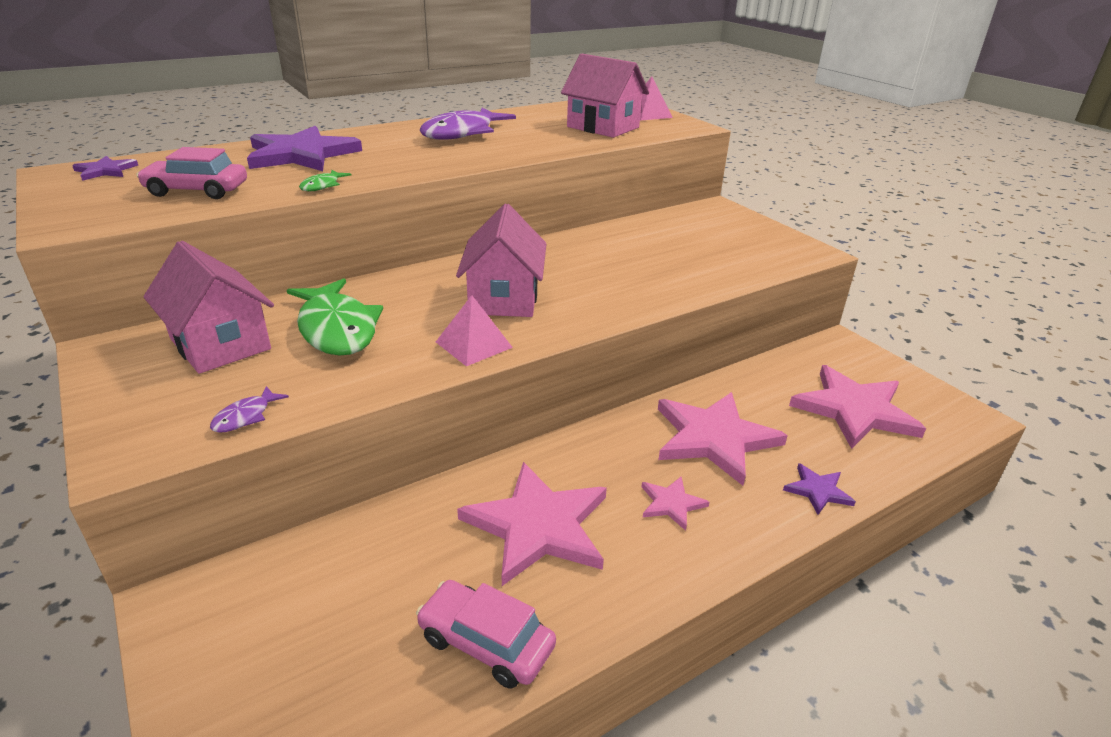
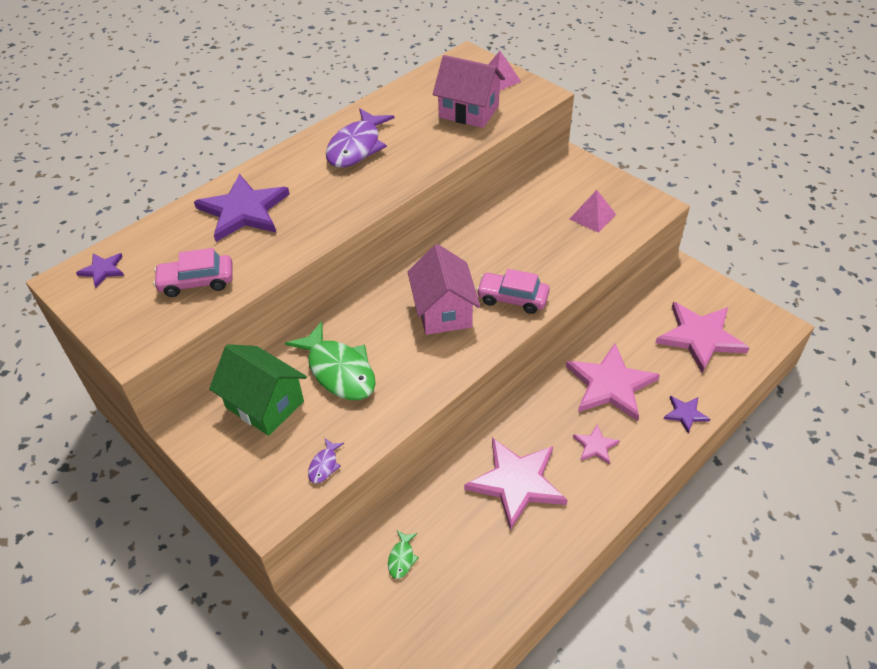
camera: 10 degrees left, 15 degrees up
(220, 344) = (265, 404): pink house -> green house
(322, 186) = (288, 254): green fish -> green fish (401, 558)
(473, 344) = (442, 365): pink pyramid -> pink pyramid (592, 216)
(486, 643) = (515, 568): pink car -> pink car (512, 298)

